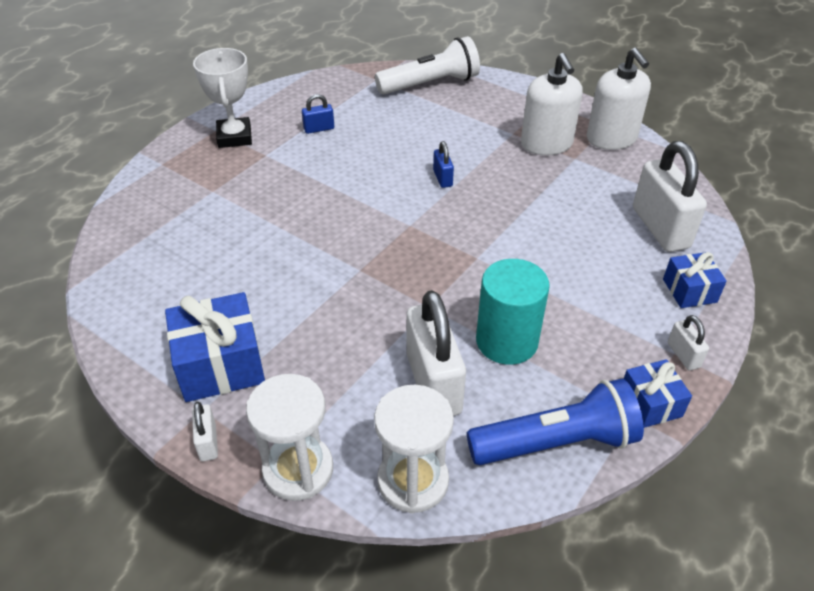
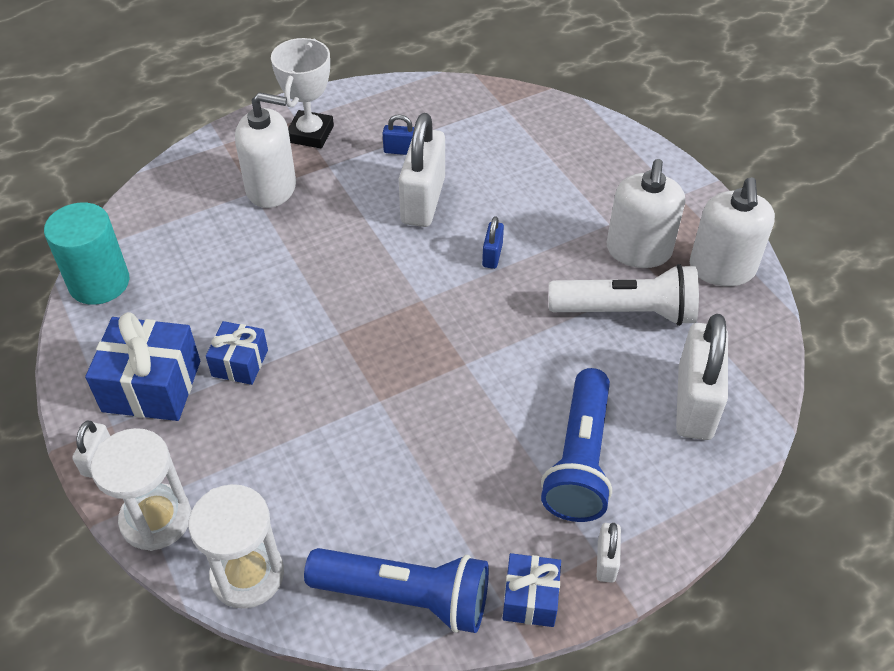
camera: 25 degrees right, 5 degrees up
(227, 183) = (271, 188): none -> white soap dispenser
(430, 84) = (558, 130): white flashlight -> white flashlight (626, 312)
(433, 383) = (330, 485): white padlock -> white padlock (423, 201)
(506, 341) = (431, 469): turquoise cylinder -> turquoise cylinder (99, 282)
(611, 293) = (579, 459): none -> blue flashlight
(689, 290) = (670, 491): blue gift -> blue gift (240, 363)

